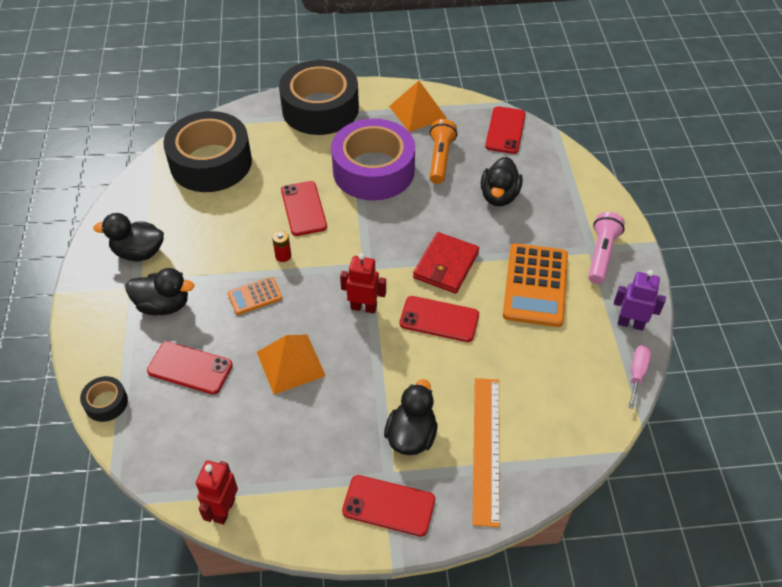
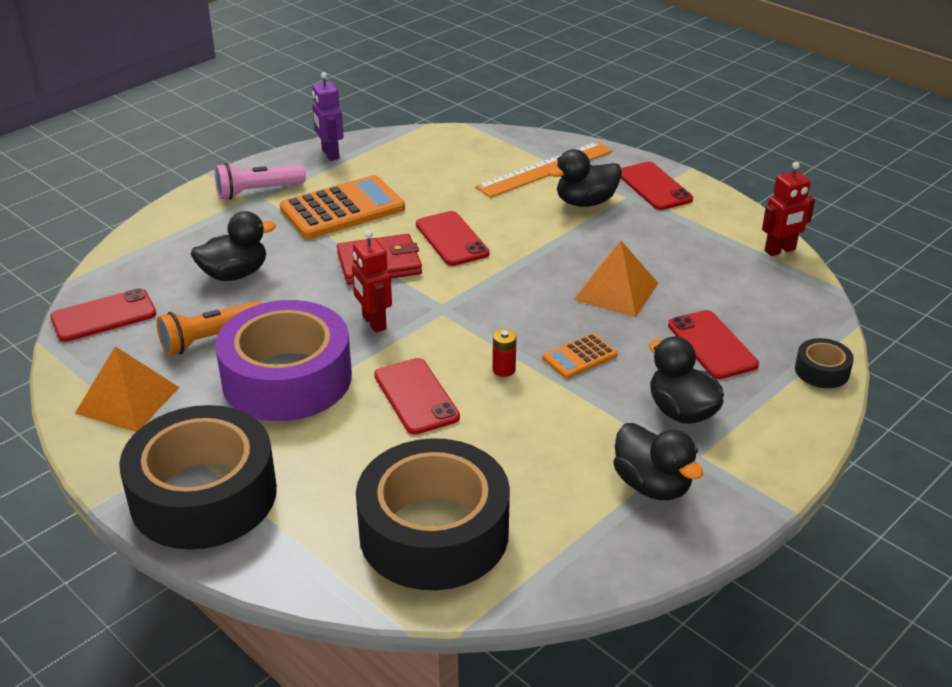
camera: 130 degrees left, 15 degrees down
(255, 296) = (579, 356): orange calculator -> orange calculator turned 120 degrees clockwise
(303, 208) = (416, 396): red phone -> red phone turned 60 degrees counterclockwise
(363, 307) = (496, 284): red robot -> red robot (373, 322)
(637, 373) = (382, 137): pink screwdriver -> none

